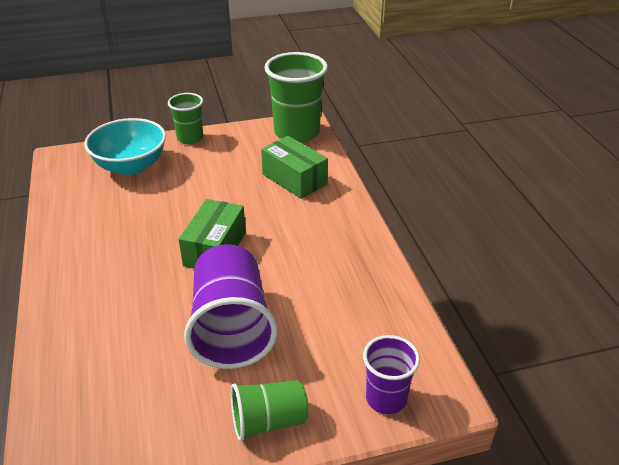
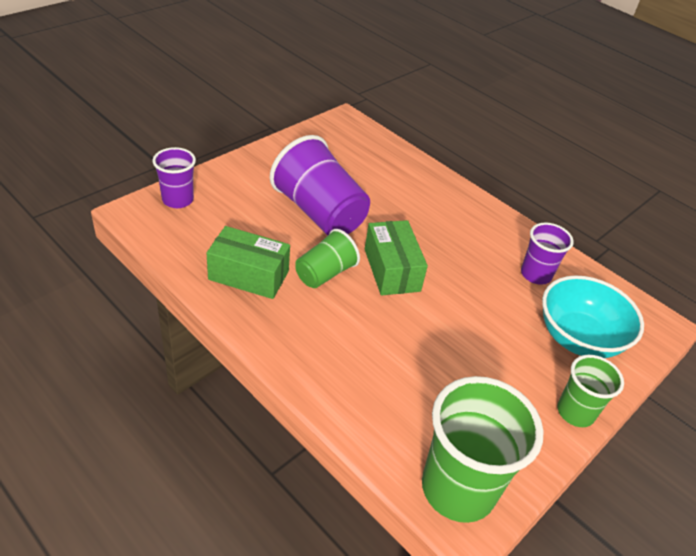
camera: 145 degrees right, 5 degrees up
(97, 209) = (536, 274): none -> purple cup
(269, 421) = (250, 170): green cup -> green cup (325, 273)
(294, 179) = (389, 388): green box -> green box (249, 275)

